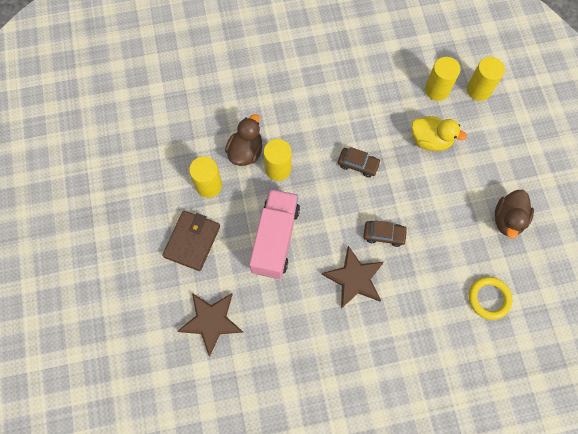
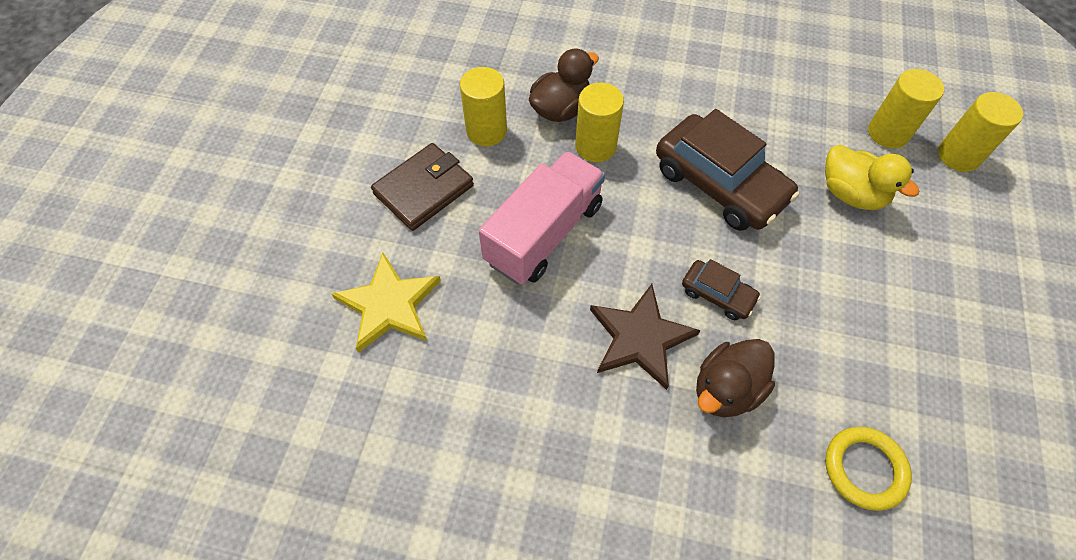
camera: 25 degrees right, 10 degrees down
(211, 321) = (389, 305): brown star -> yellow star
(358, 164) = (719, 184): brown car -> brown car, size x2.04
(508, 219) = (945, 357): brown duck -> brown duck (726, 389)

